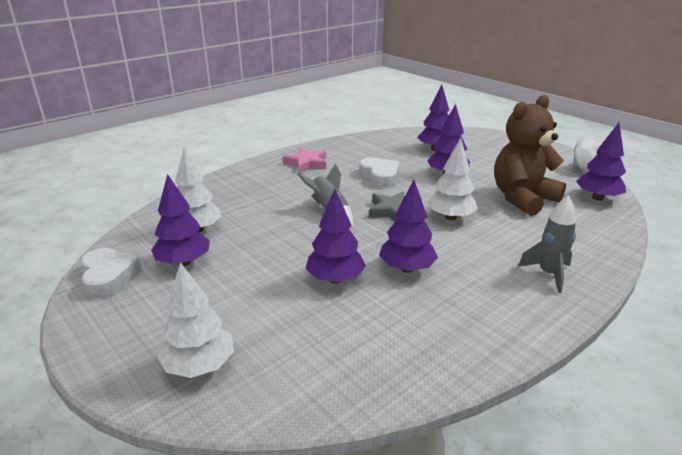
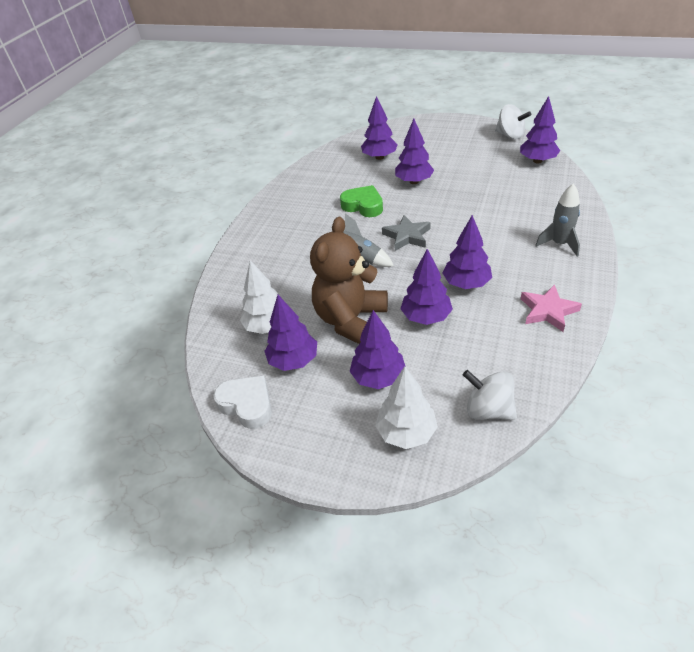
camera: 25 degrees left, 15 degrees up
(233, 307) = (378, 377): none -> purple tree
(300, 388) = (488, 409): none -> white spinning top
(307, 163) = (286, 217): pink star -> pink star (548, 311)
(380, 177) = (363, 206): white heart -> green heart
(450, 217) = (454, 223): white tree -> none
(522, 198) = (488, 183): brown teddy bear -> brown teddy bear (351, 320)

